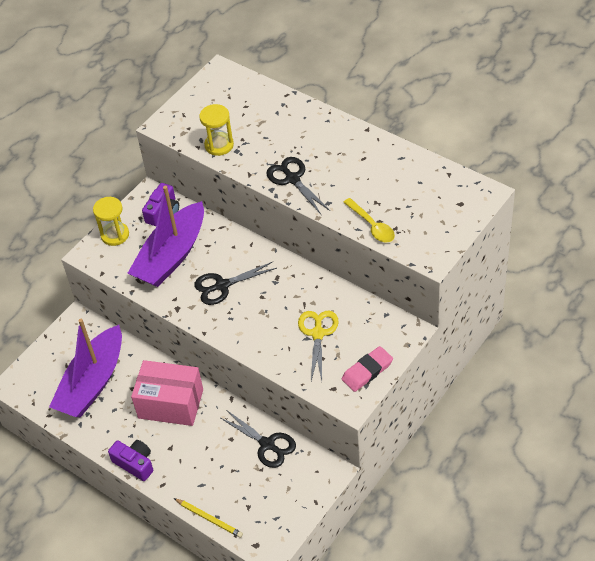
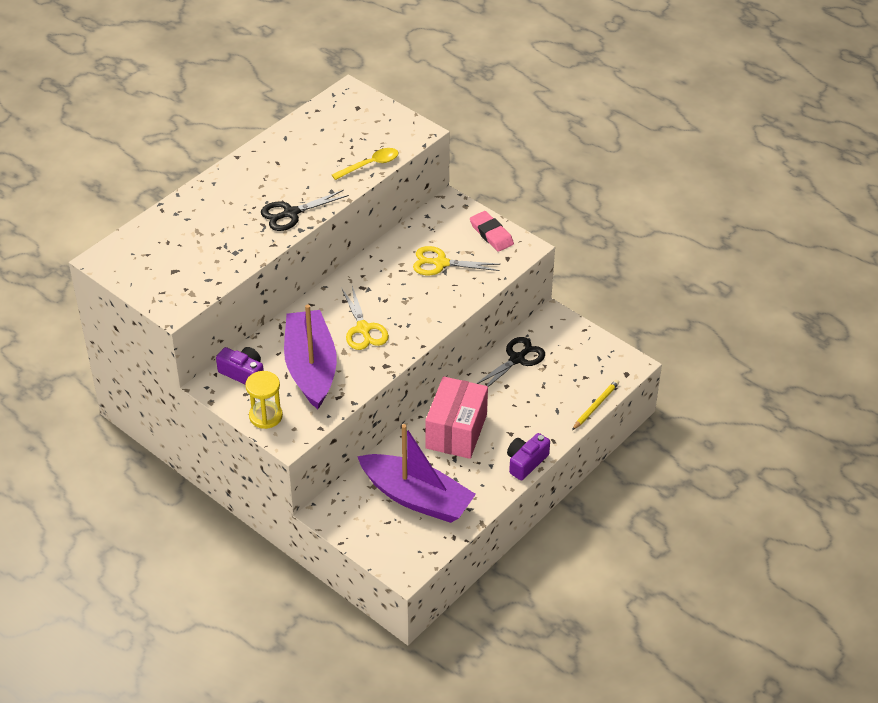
camera: 90 degrees left, 5 degrees down
(172, 256) = (311, 368): purple boat -> purple boat turned 135 degrees counterclockwise
(219, 145) = (222, 265): yellow hourglass -> none
(222, 285) = (363, 329): black scissors -> yellow scissors

